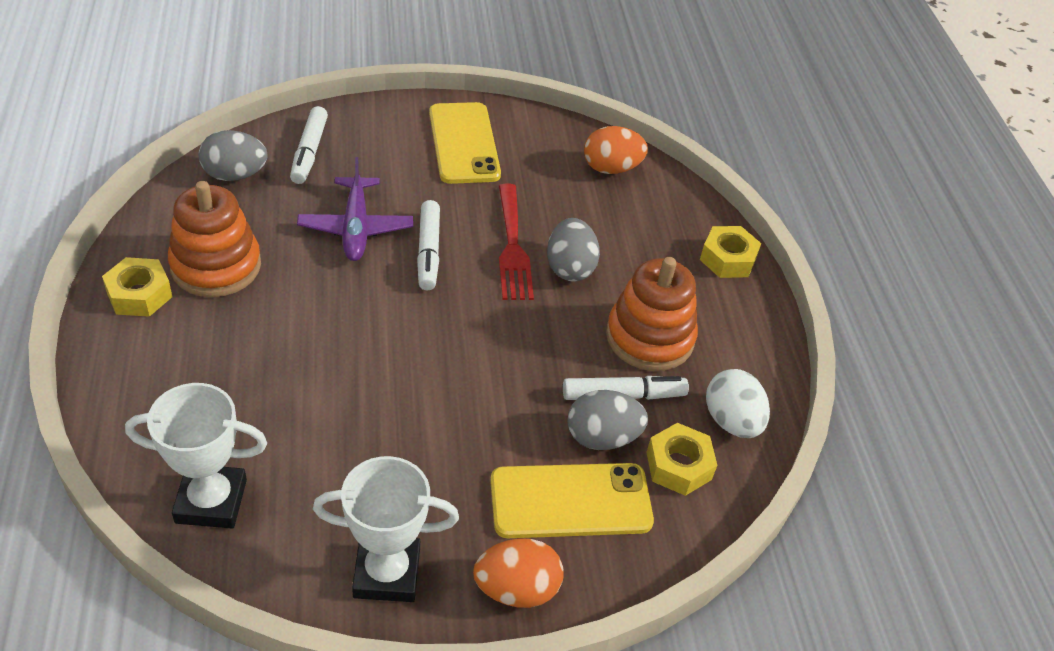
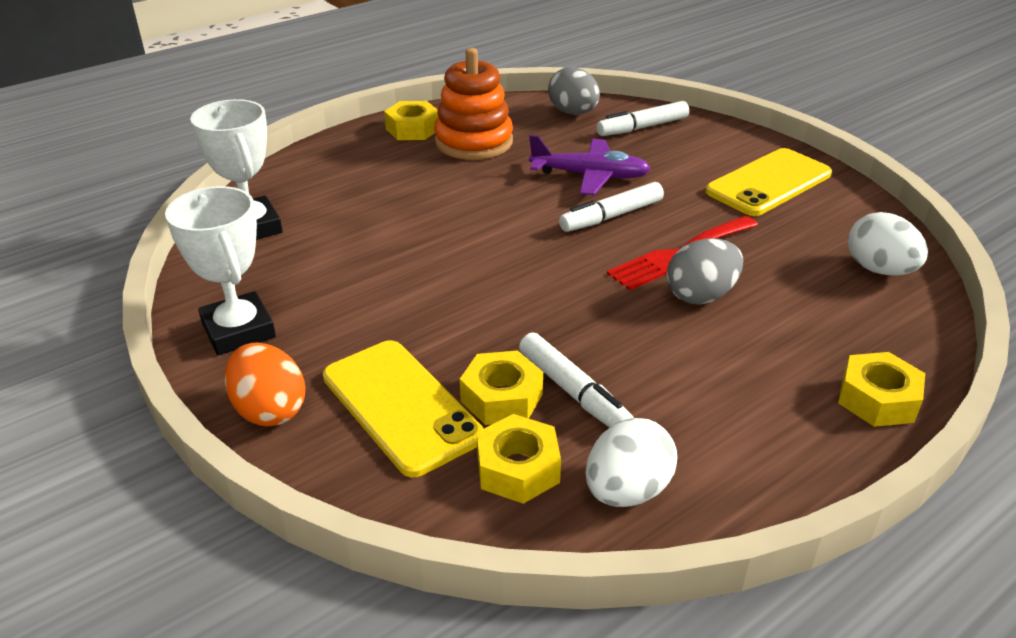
camera: 65 degrees right, 10 degrees down
(356, 228) = (590, 176): purple plane -> purple plane turned 135 degrees counterclockwise
(602, 437) = (501, 398): grey egg -> yellow nut
(611, 168) = (879, 270): orange egg -> white egg
(649, 337) = (675, 382): orange stacking toy -> none

